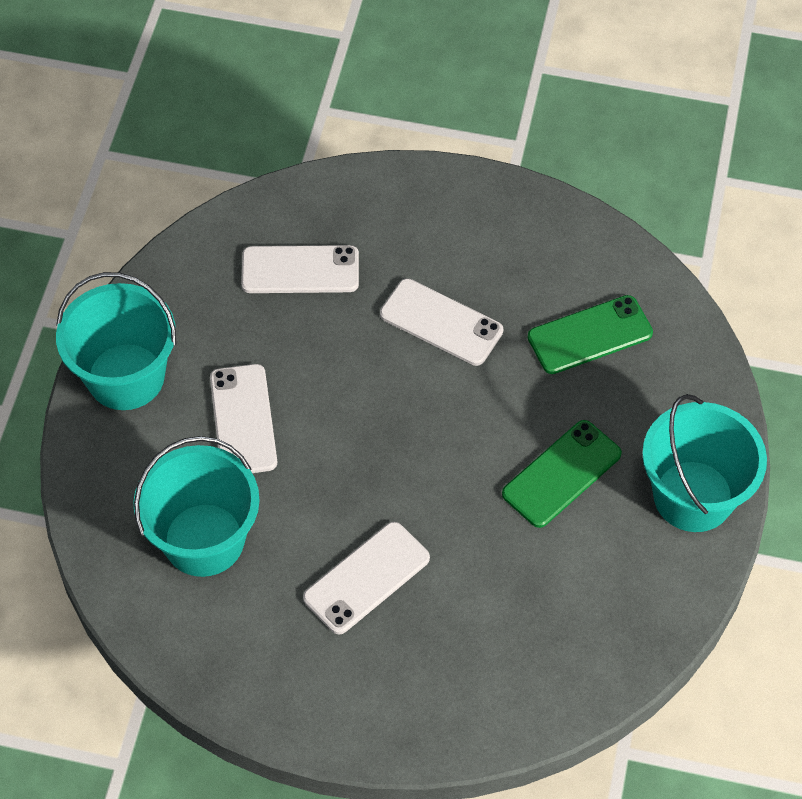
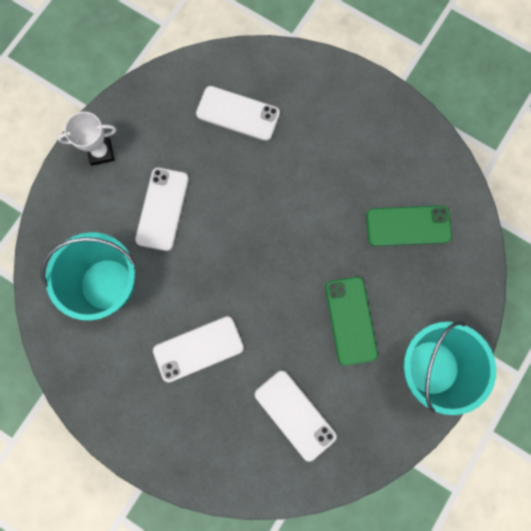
camera: 20 degrees right, 20 degrees up
(126, 377) = (101, 152): turquoise bucket -> white trophy
(441, 323) = (314, 183): white phone -> white phone (295, 415)
(562, 474) = (351, 320): green phone -> green phone turned 75 degrees counterclockwise

